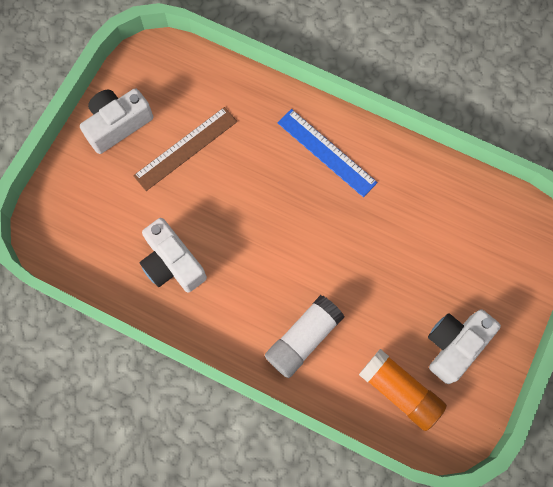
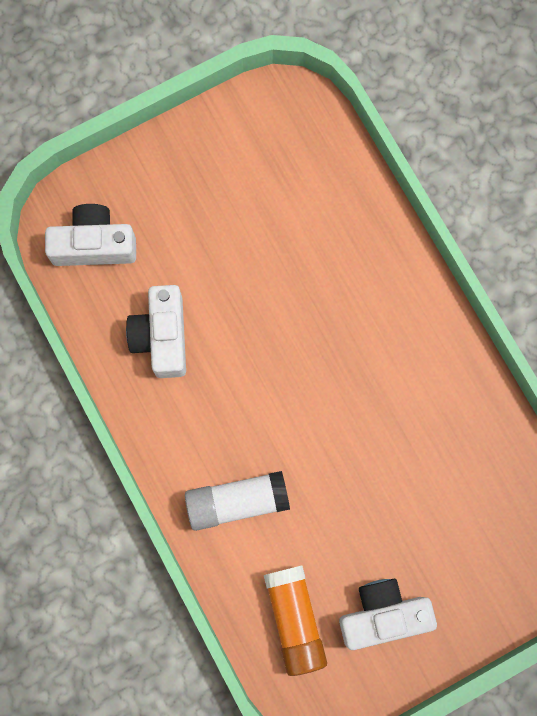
camera: 35 degrees right, 5 degrees up
(118, 125) = (205, 154): white camera -> white camera (94, 244)
(186, 148) = (256, 226): brown ruler -> none
(326, 152) = (397, 327): blue ruler -> none

